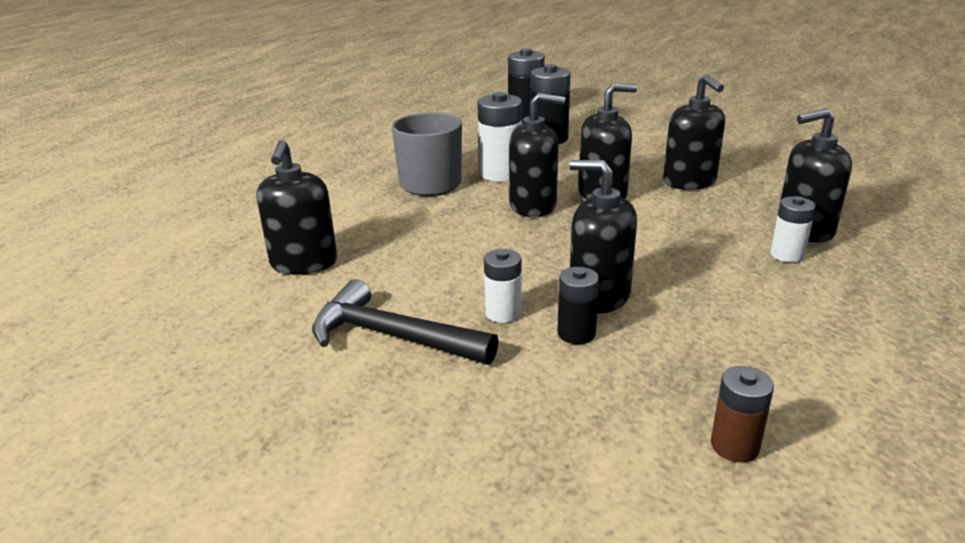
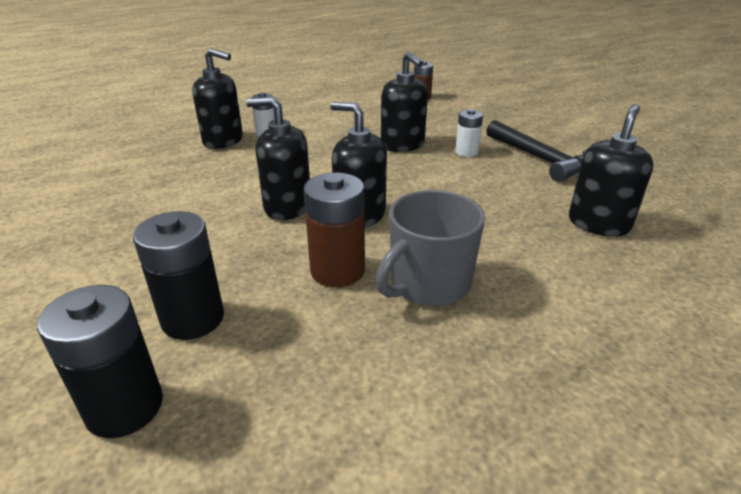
camera: 150 degrees left, 5 degrees up
(500, 173) = (337, 271): white battery -> brown battery
(576, 333) = (437, 135): black battery -> none
(689, 182) = (200, 194): black soap dispenser -> none

